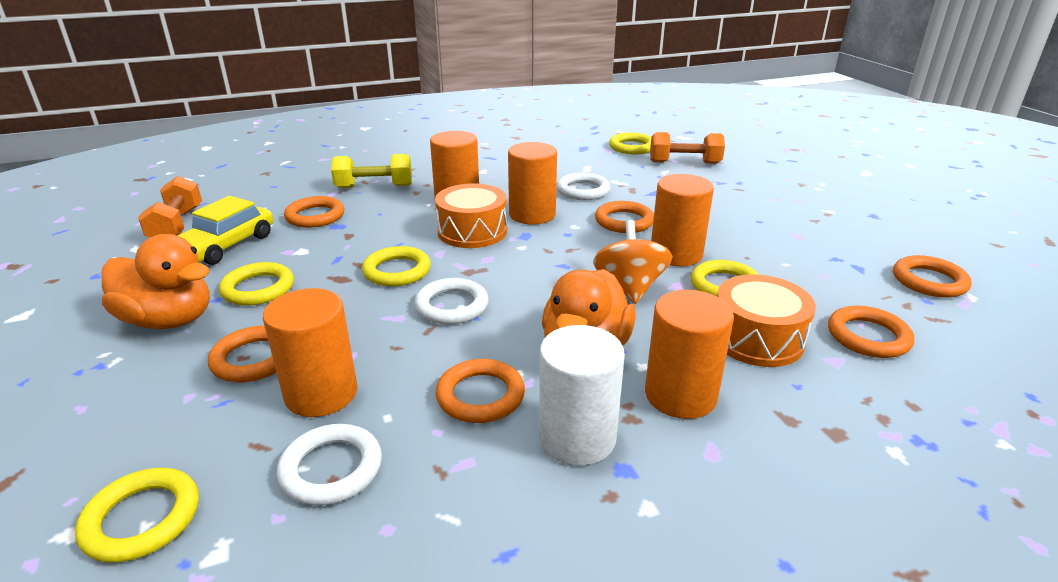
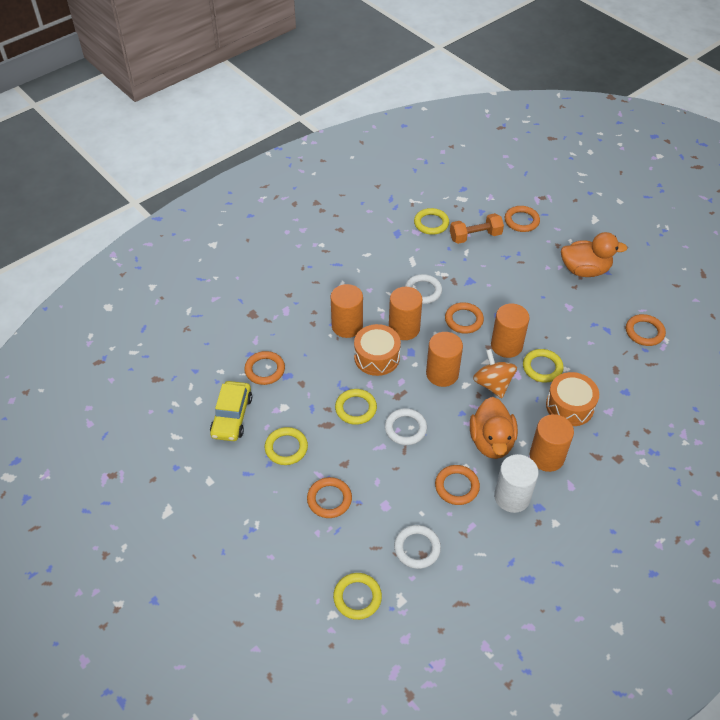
camera: 20 degrees left, 20 degrees up
(169, 320) = (258, 487): orange duck -> orange duck (585, 270)
(177, 225) = (180, 406): orange dumbbell -> none
(321, 393) = (381, 510): orange cylinder -> orange cylinder (442, 374)
(374, 187) = (279, 325): yellow dumbbell -> none
(868, 336) = (621, 388): orange ring -> orange ring (521, 221)

